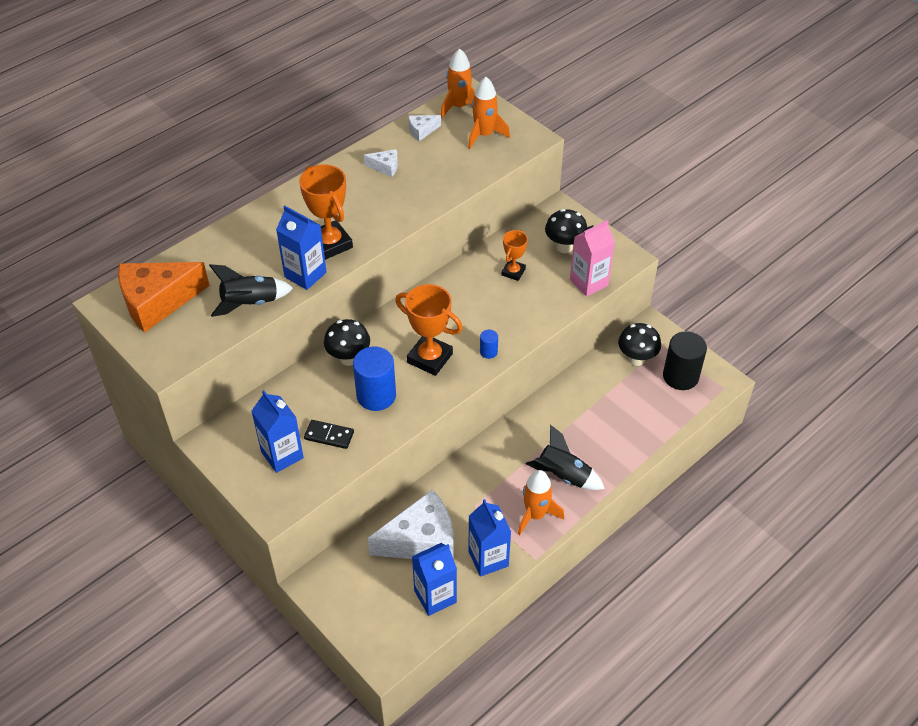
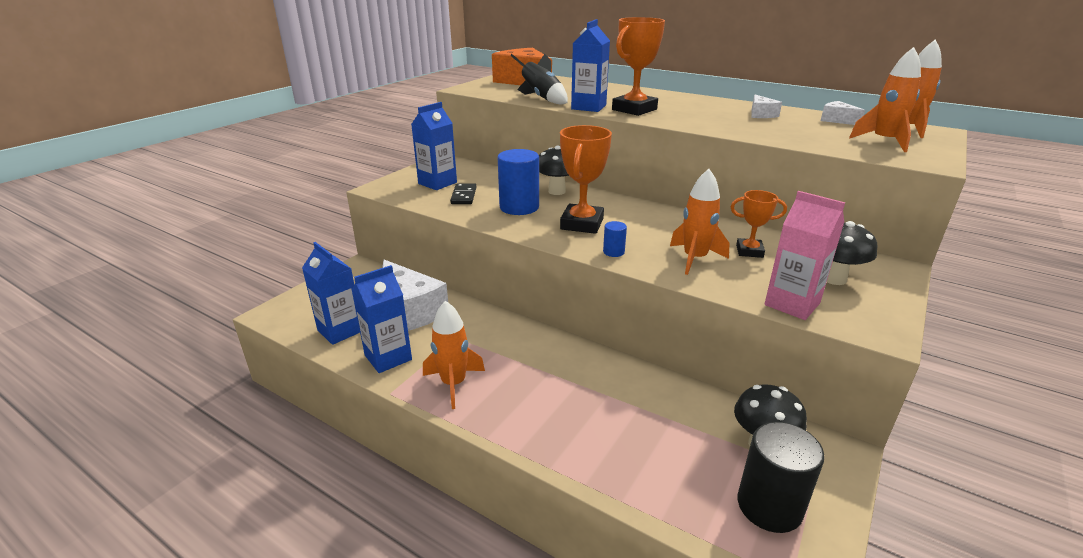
camera: 75 degrees right, 20 degrees down
(515, 307) = (695, 259): none -> orange rocket
(563, 475) = (519, 399): black rocket -> none

